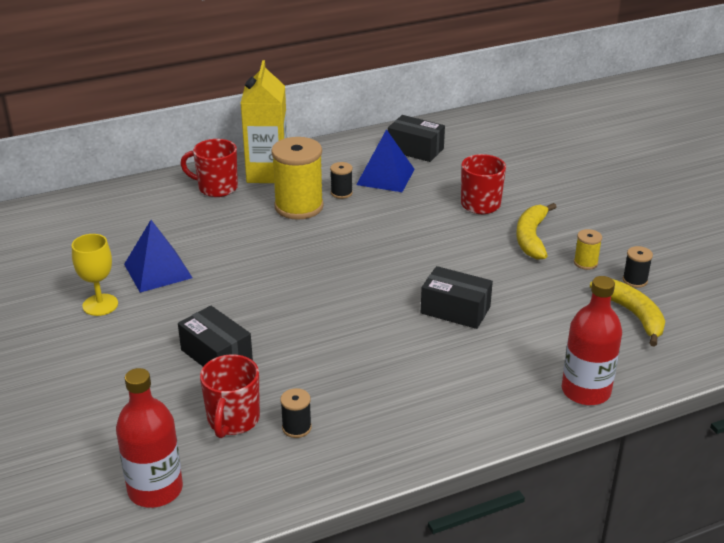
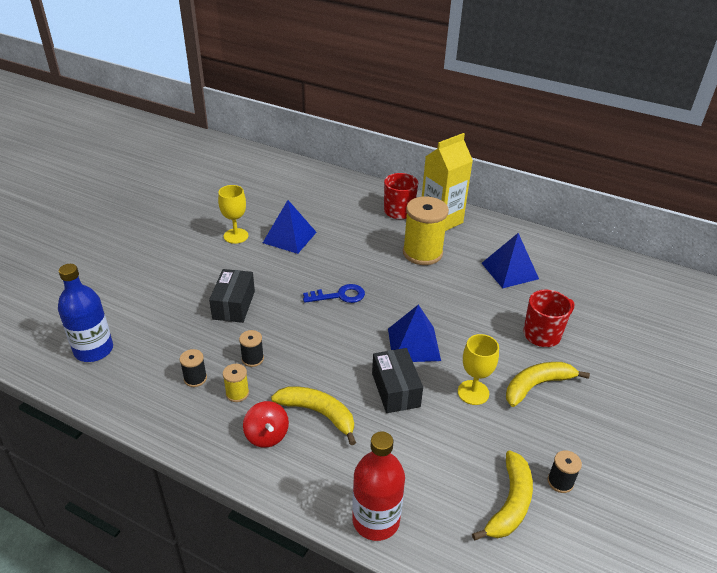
camera: 50 degrees right, 5 degrees up
(155, 489) = (94, 350): red bottle -> blue bottle
(233, 420) = (179, 346): red mug -> none
(293, 282) = (339, 296): none -> blue key
(341, 193) = (462, 262): black spool -> black spool (252, 359)
(412, 273) = (414, 344): none -> blue pyramid
(415, 149) = (563, 266): black box -> none
(427, 411) = (267, 435): none -> red spinning top
(434, 367) = (318, 413): none -> yellow banana
(504, 272) = (473, 392): none -> yellow goblet
(585, 263) = (545, 436): yellow spool -> yellow spool (237, 393)

